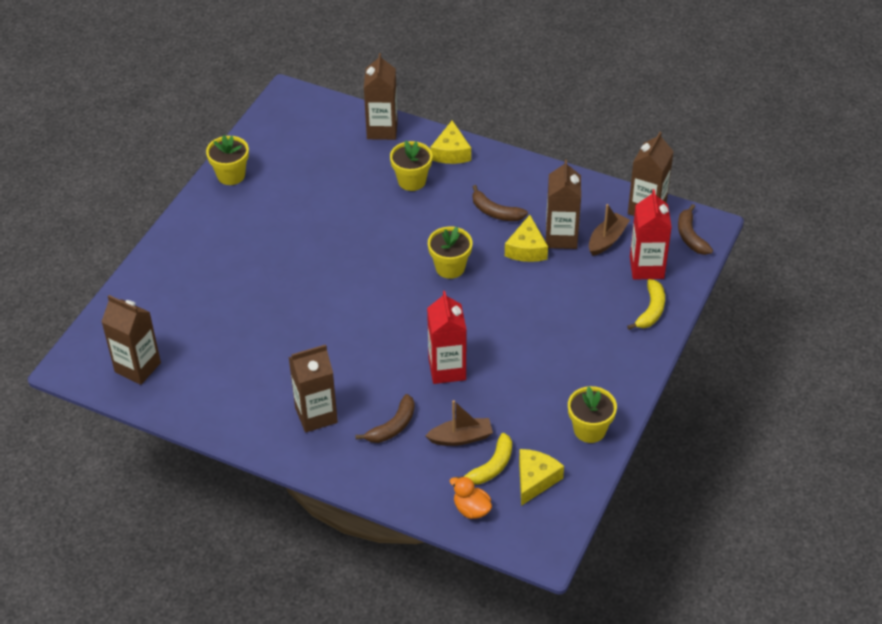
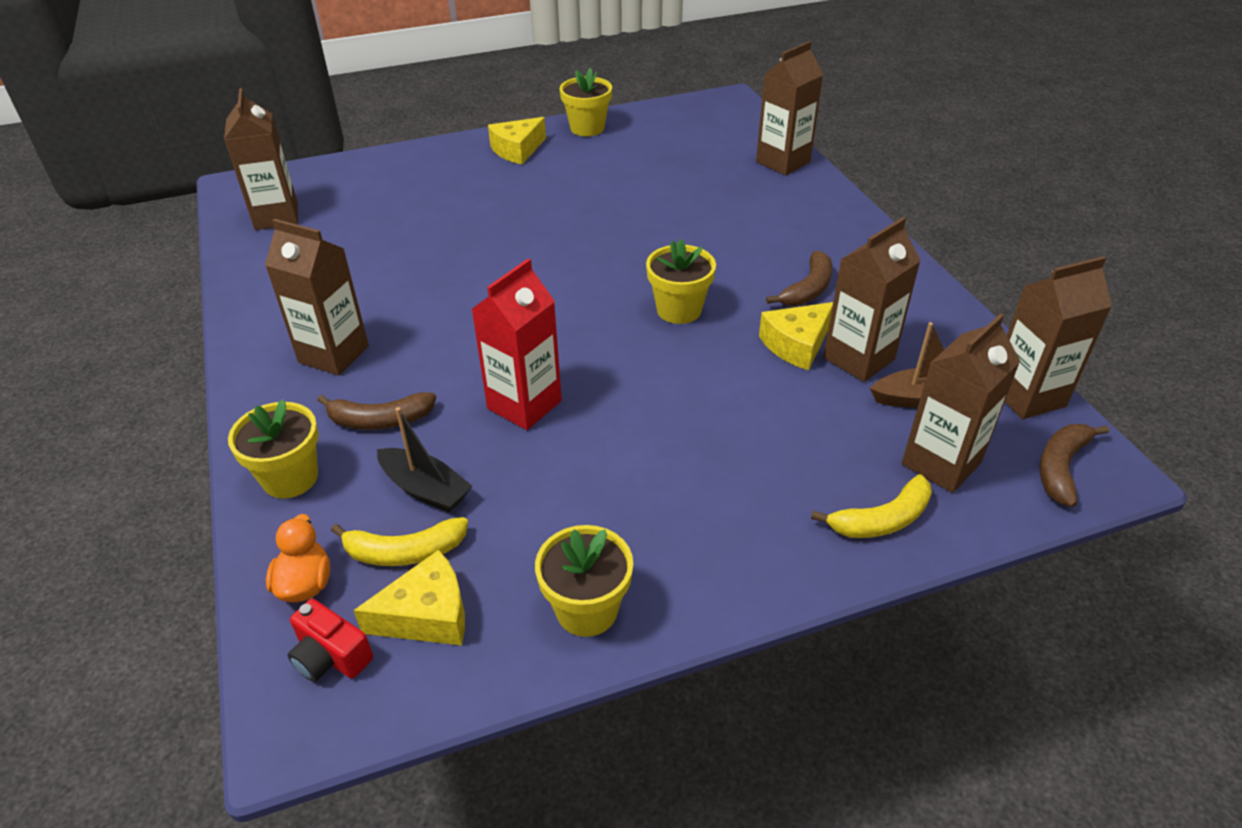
camera: 45 degrees right, 5 degrees down
(412, 181) = (752, 215): yellow flower pot -> yellow flower pot (290, 478)
(451, 152) = (832, 213): yellow cheese -> yellow cheese (517, 150)
(461, 438) = (425, 489): brown boat -> black boat
(495, 212) = (808, 289): brown banana -> brown banana turned 135 degrees counterclockwise
(522, 521) = (331, 656): none -> red camera
(646, 267) = (941, 463): red carton -> brown carton

